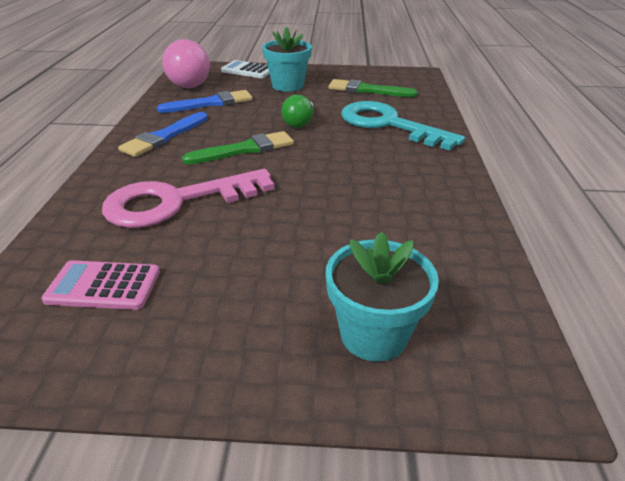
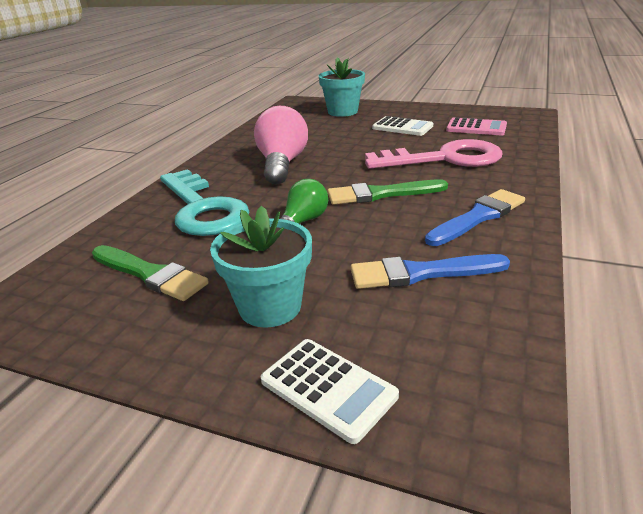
camera: 160 degrees left, 5 degrees down
(188, 82) = (475, 350): pink light bulb -> pink light bulb (282, 164)
(234, 276) = (402, 127): none -> white calculator

